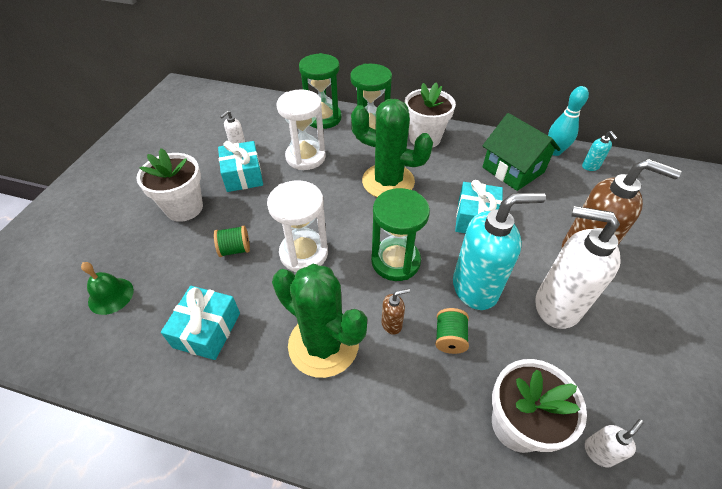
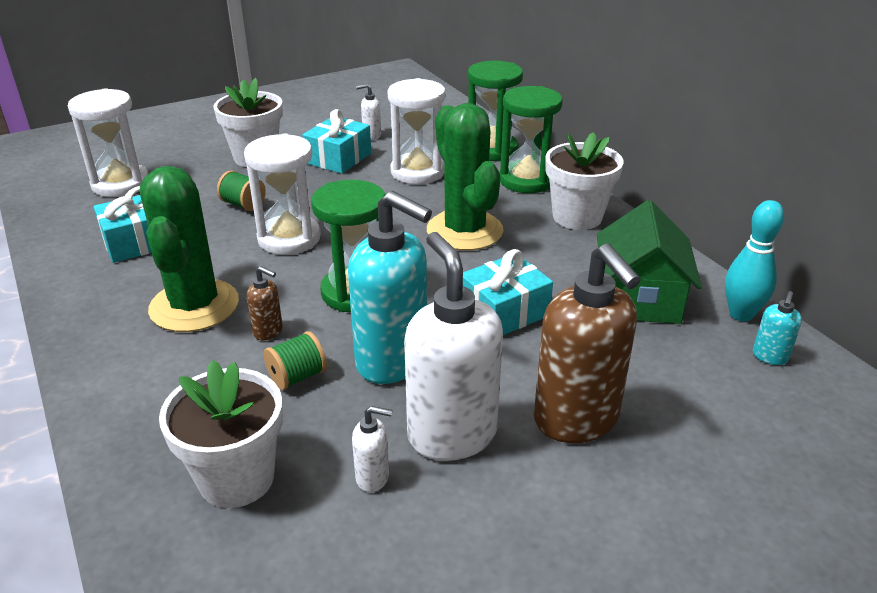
camera: 45 degrees right, 15 degrees down
(111, 295) = (121, 184): green bell -> white hourglass
(598, 452) = (266, 562): white soap dispenser -> white soap dispenser (373, 477)

